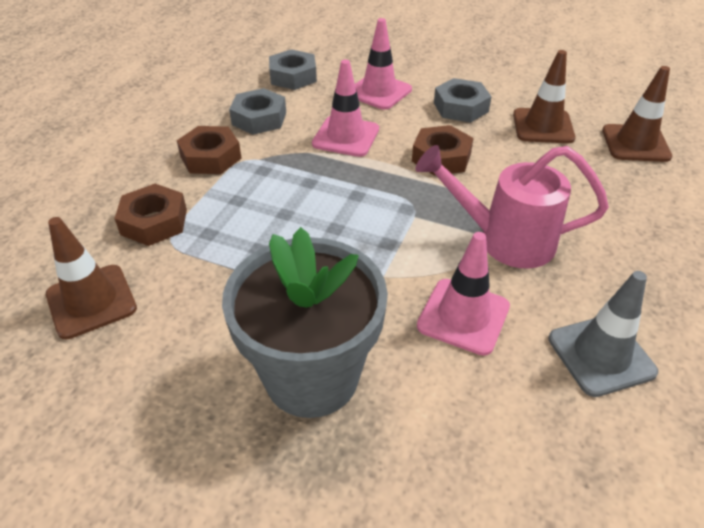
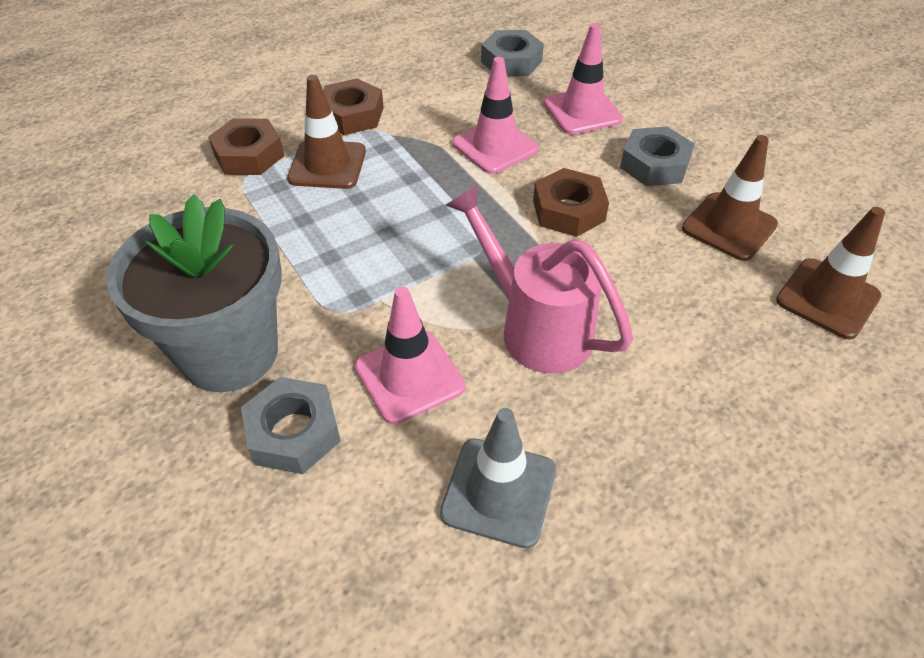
camera: 35 degrees right, 5 degrees up
(91, 301) = (142, 201): brown traffic cone -> brown traffic cone (327, 165)
(259, 118) = (433, 94): grey nut -> grey nut (294, 432)

